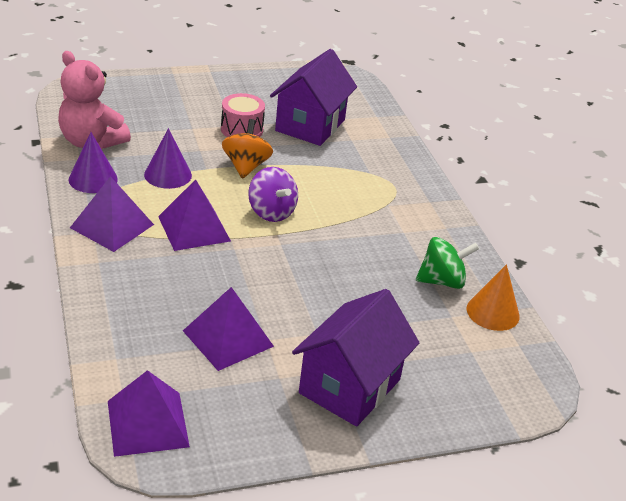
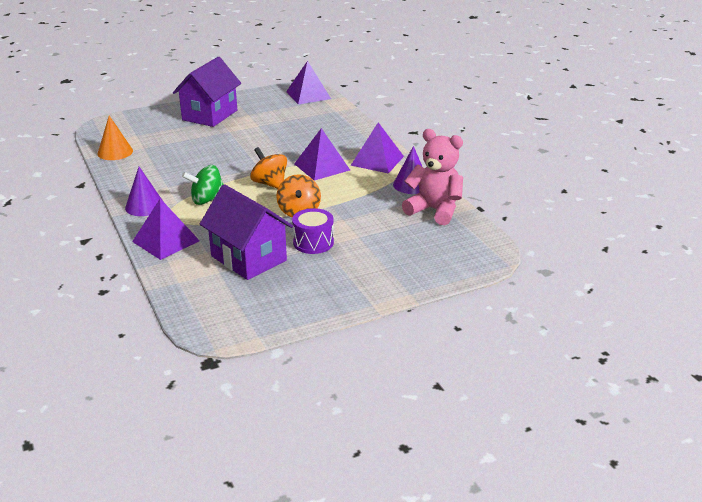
camera: 175 degrees right, 5 degrees down
(168, 175) = (358, 196): purple cone -> purple cone (145, 206)
(228, 338) = (280, 123): purple pyramid -> purple pyramid (166, 241)
(242, 129) = (313, 242): pink drum -> purple drum
(271, 212) = (270, 184): purple spinning top -> orange spinning top
(310, 125) = (249, 258): purple house -> purple house turned 60 degrees counterclockwise
(442, 281) = (145, 162): green spinning top -> green spinning top (207, 200)

